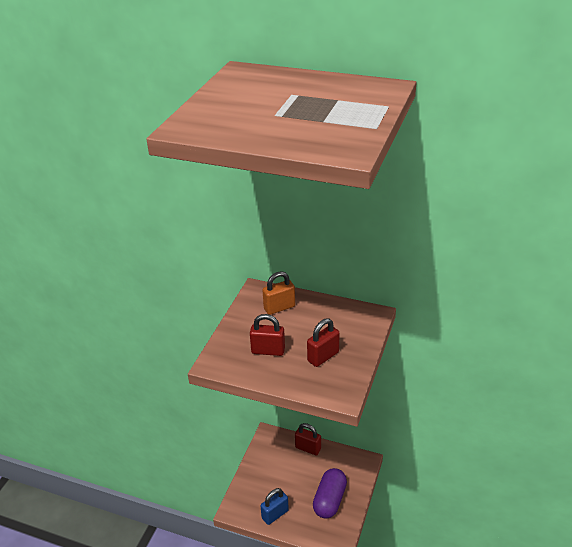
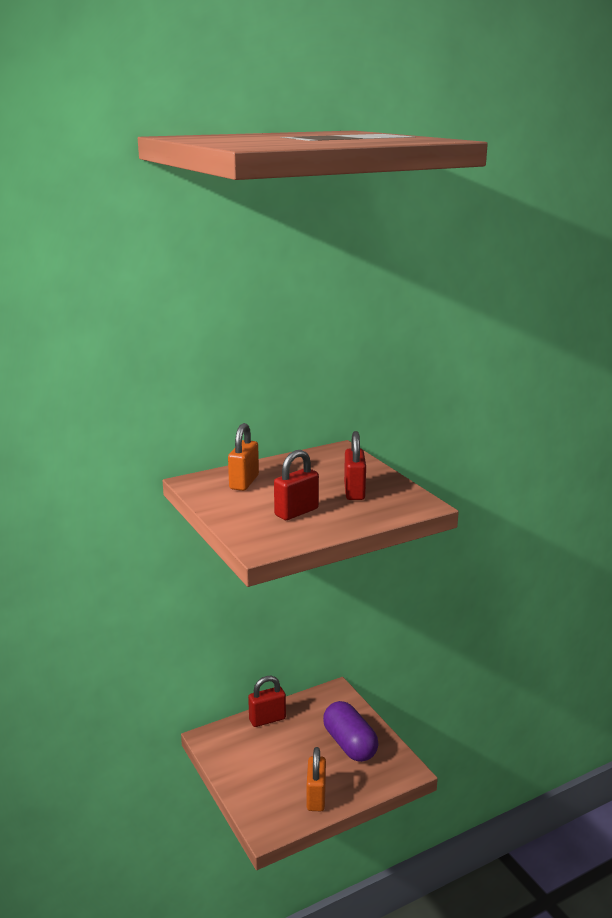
camera: 50 degrees left, 15 degrees down
(275, 514) = (316, 797): blue padlock -> orange padlock

